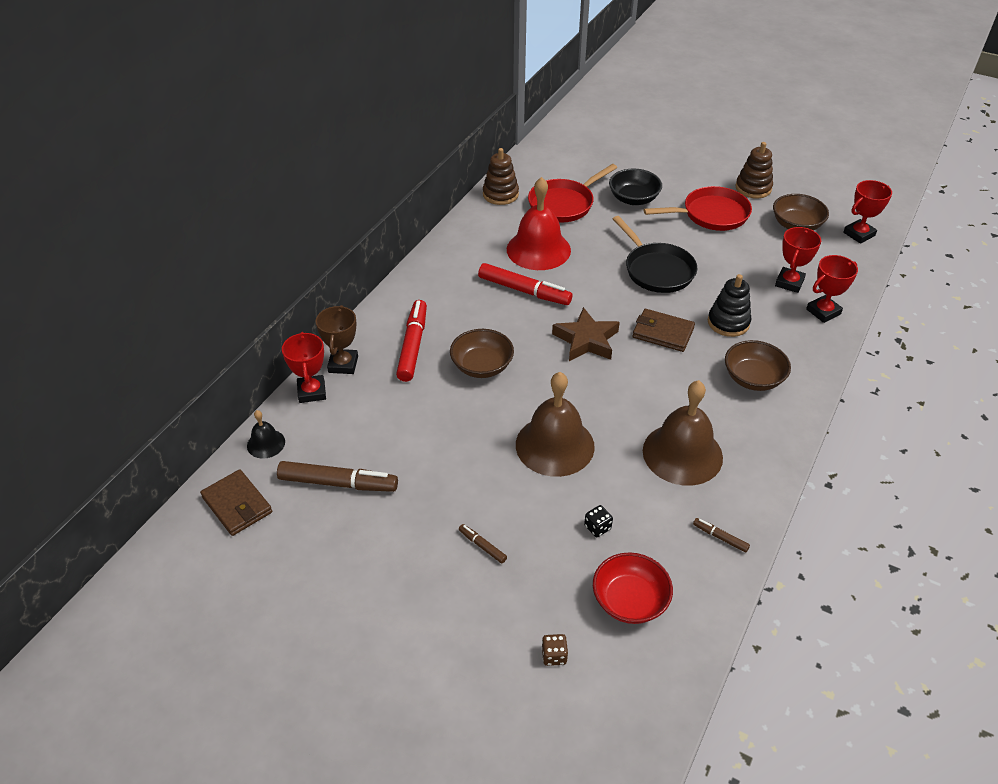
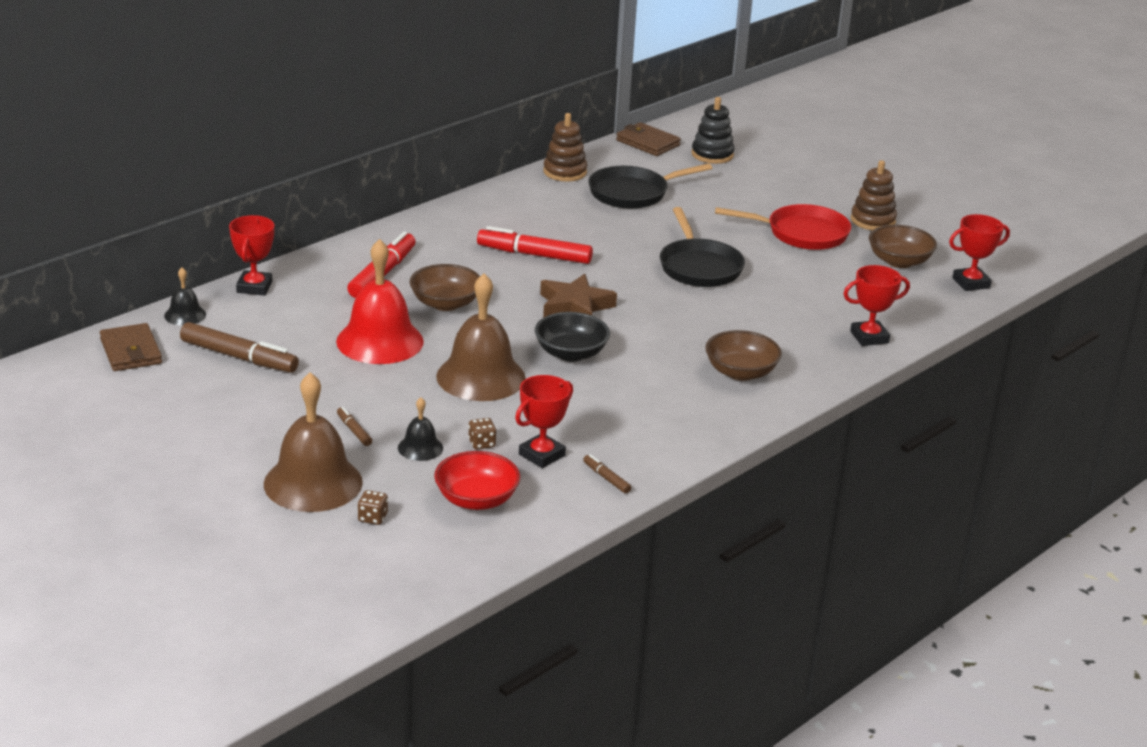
camera: 15 degrees right, 15 degrees down
(343, 364) = (300, 273): brown trophy -> none
(524, 291) = (534, 255): red marker -> red marker turned 150 degrees clockwise
(538, 249) = (575, 225): red bell -> red bell (380, 341)
(549, 549) = (420, 447): none -> black bell
(564, 204) = (633, 193): red pan -> black pan
(597, 527) = (482, 443): black dice -> brown dice
(633, 199) = (718, 204): black bowl -> black bowl (571, 353)
(663, 333) = (666, 317): brown wallet -> brown wallet (647, 143)
(682, 454) = (614, 411): brown bell -> brown bell (313, 483)
(728, 322) = (748, 324): black stacking toy -> black stacking toy (712, 155)
(789, 283) = (849, 306): red trophy -> red trophy (542, 455)

